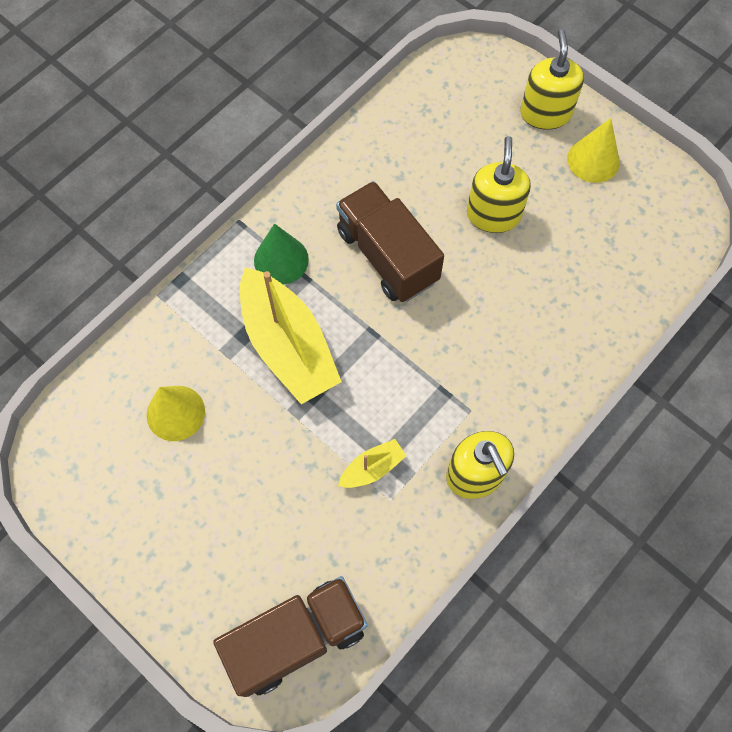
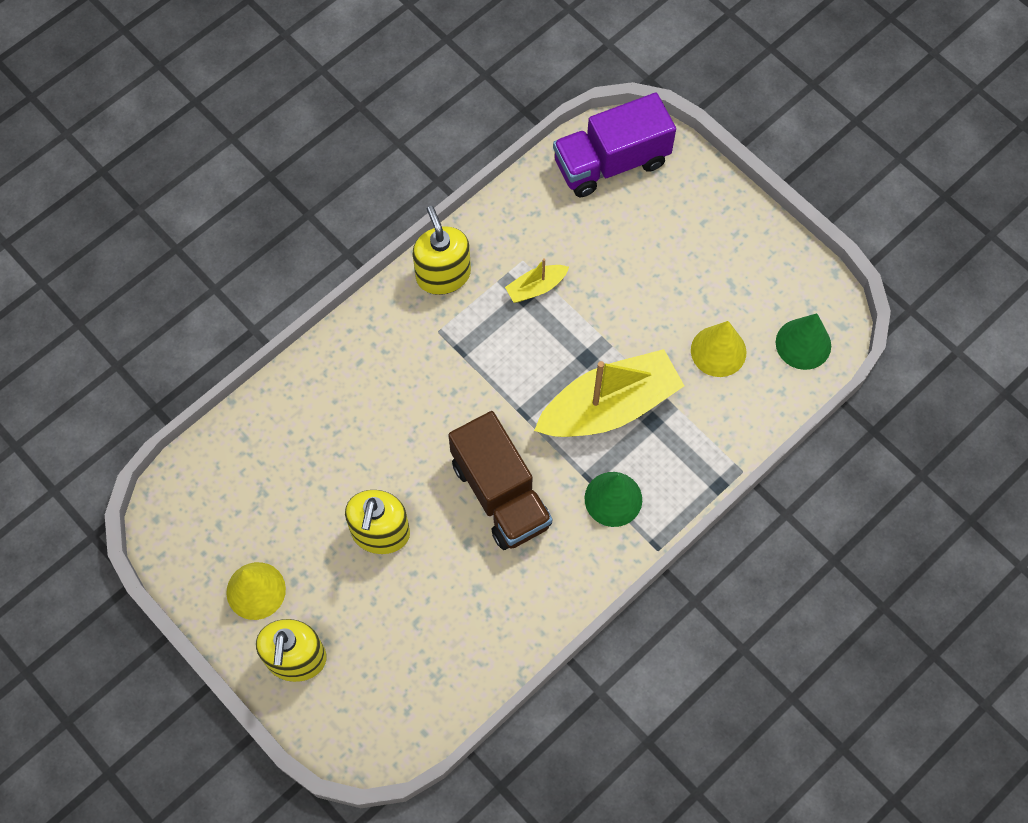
camera: 175 degrees left, 0 degrees up
(85, 428) = (803, 344): none -> green cone
(288, 346) = (609, 407): yellow boat -> yellow boat turned 90 degrees clockwise
(296, 638) = (611, 162): brown truck -> purple truck

